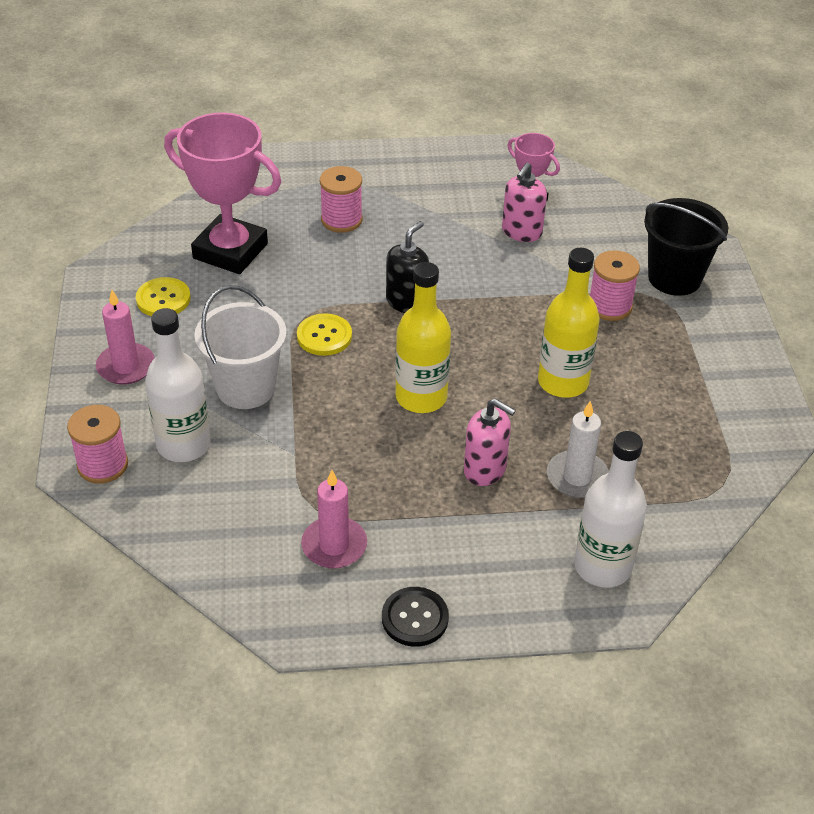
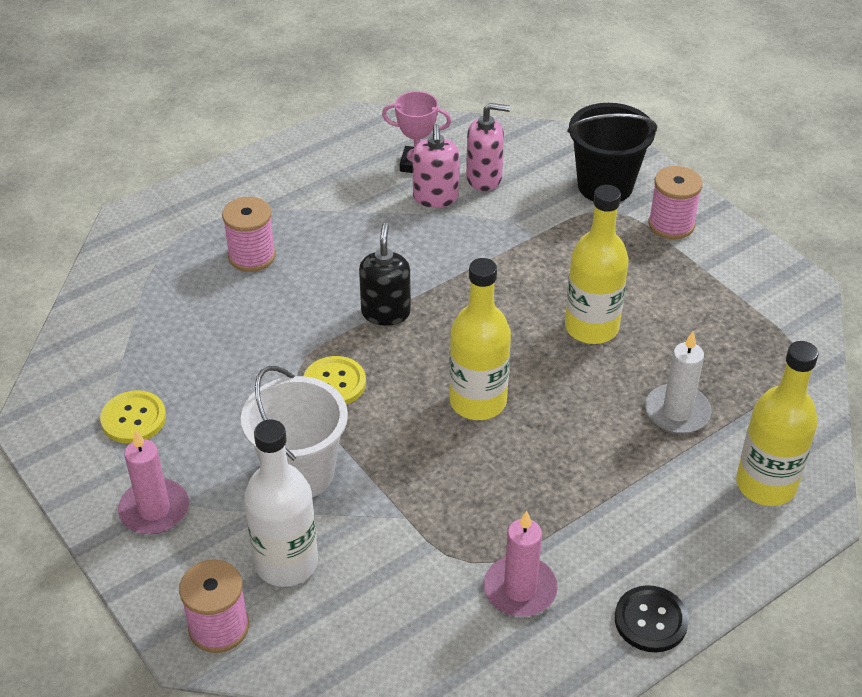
camera: 30 degrees left, 0 degrees up
(230, 251) = (163, 336): pink trophy -> none
(485, 469) = (593, 444): pink soap dispenser -> pink soap dispenser (484, 178)
(602, 566) = (765, 485): white bottle -> yellow bottle
(609, 306) = (572, 237): pink spool -> pink spool (671, 224)

